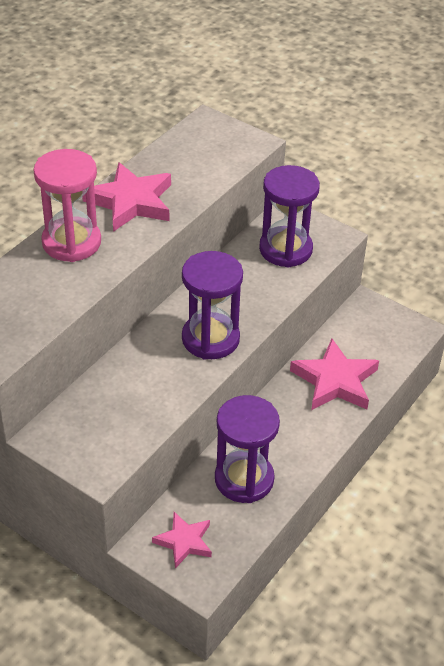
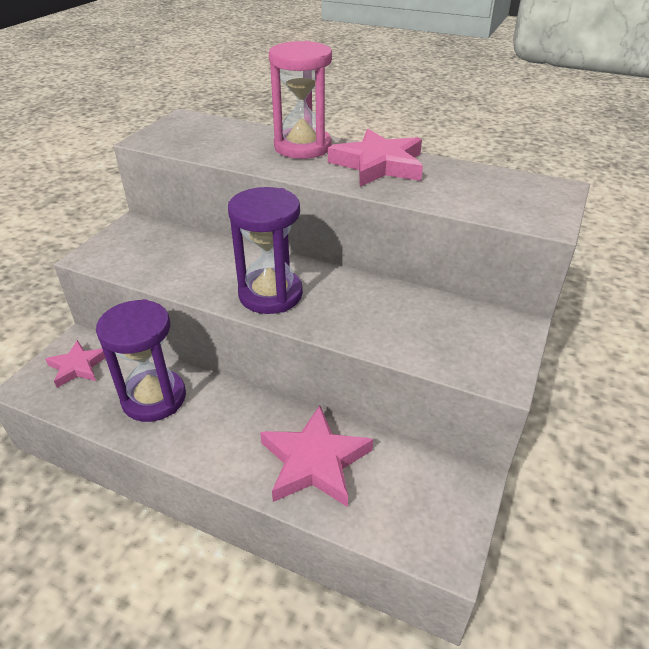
camera: 80 degrees right, 5 degrees down
(285, 249) = (445, 332): purple hourglass -> none

